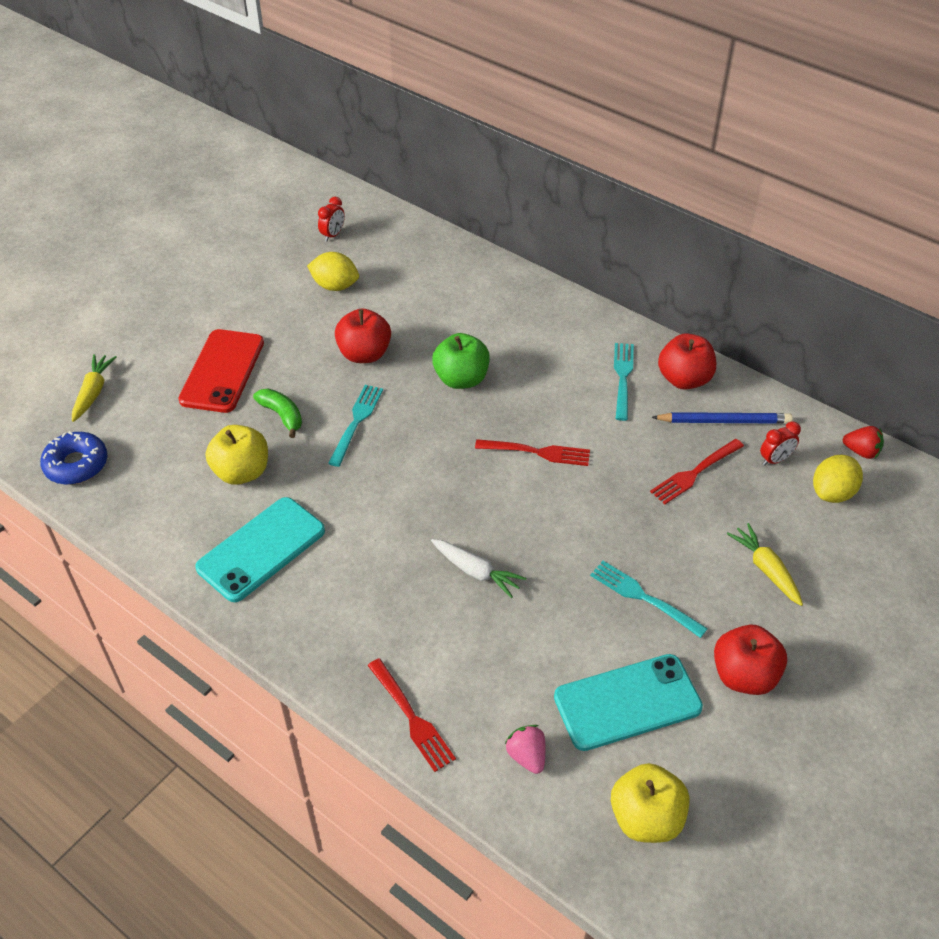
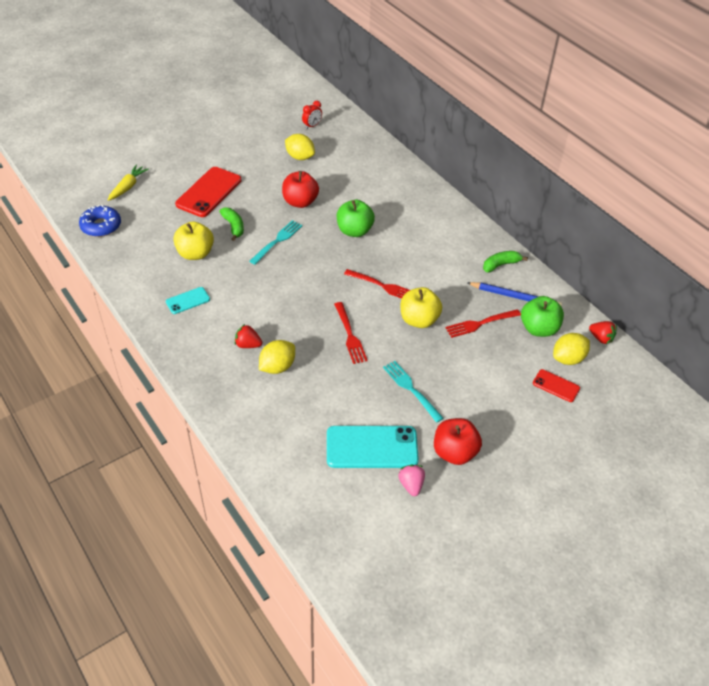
camera: 15 degrees right, 0 degrees up
(261, 549) = (188, 300): turquoise phone -> turquoise phone, size x0.52
(381, 594) = (248, 345): none -> red strawberry
(412, 718) = (235, 419): red fork -> red fork (350, 335)
(439, 617) = (277, 367): none -> yellow lemon
(476, 572) = (312, 347): white carrot -> none
(527, 756) = (295, 460): pink strawberry -> pink strawberry (411, 485)
(623, 377) = (460, 254): turquoise fork -> none
(646, 818) = (352, 516): yellow apple -> yellow apple (419, 320)
(684, 379) = (500, 265): red apple -> green banana
(766, 569) = (500, 393): yellow carrot -> none
(775, 460) = (538, 329): red clock -> green apple
(834, 537) = (556, 386): none -> red phone

